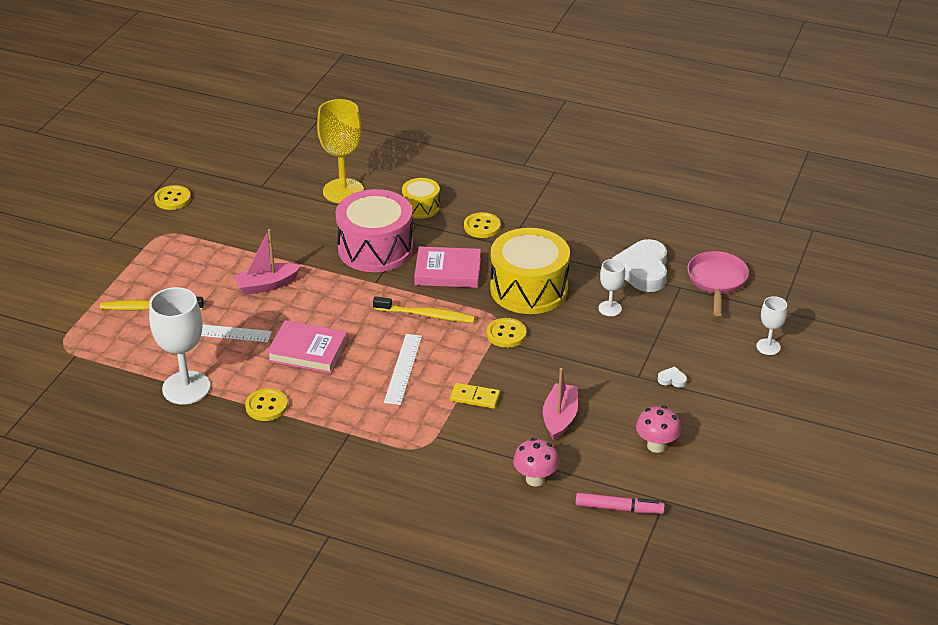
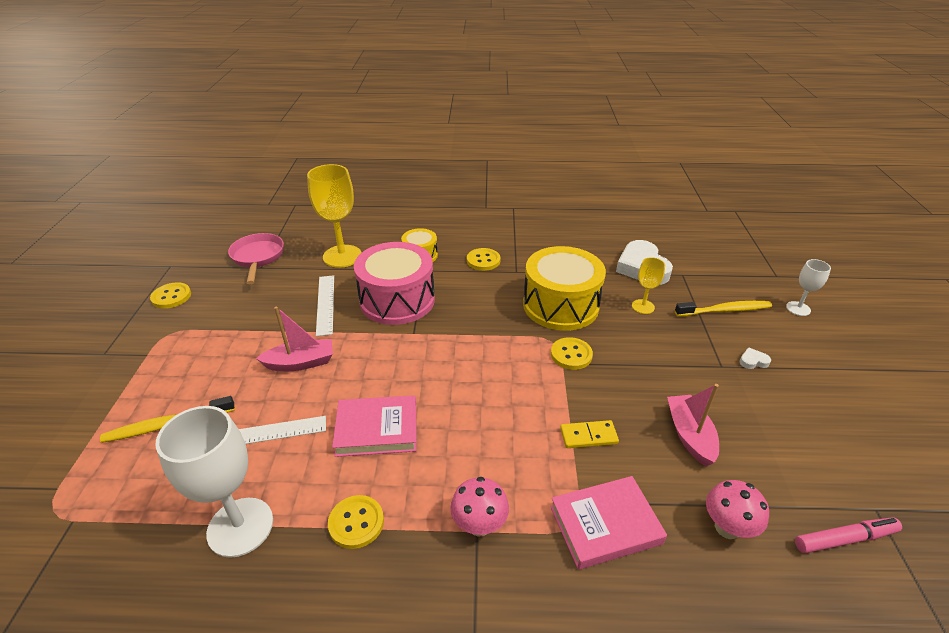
camera: 20 degrees left, 0 degrees up
(267, 285) = (301, 363): pink boat -> pink boat turned 150 degrees counterclockwise
(403, 369) = (493, 422): white ruler -> white ruler (325, 304)
(426, 315) = (482, 354): yellow toothbrush -> yellow toothbrush (725, 310)
(448, 271) = (477, 306): pink book -> pink book (605, 525)
(610, 308) = (643, 306): white goblet -> yellow goblet
(656, 446) = (805, 440): pink mushroom -> pink mushroom (479, 525)
(716, 281) = (706, 263): pink pan -> pink pan (258, 257)

